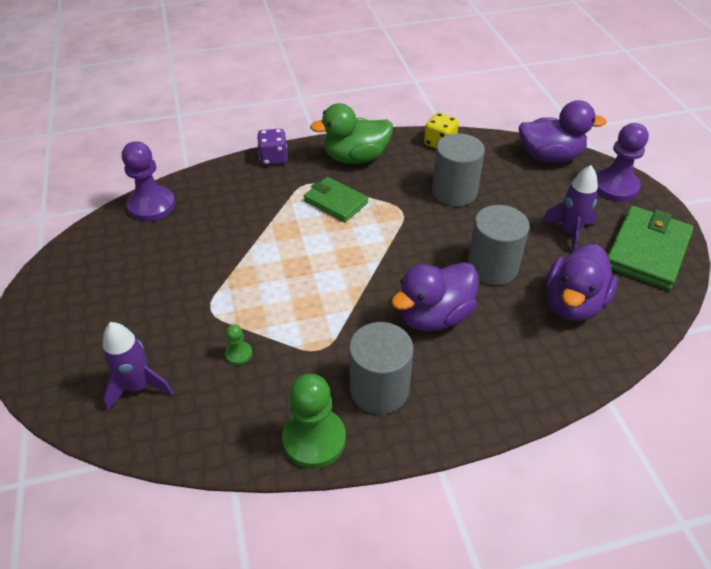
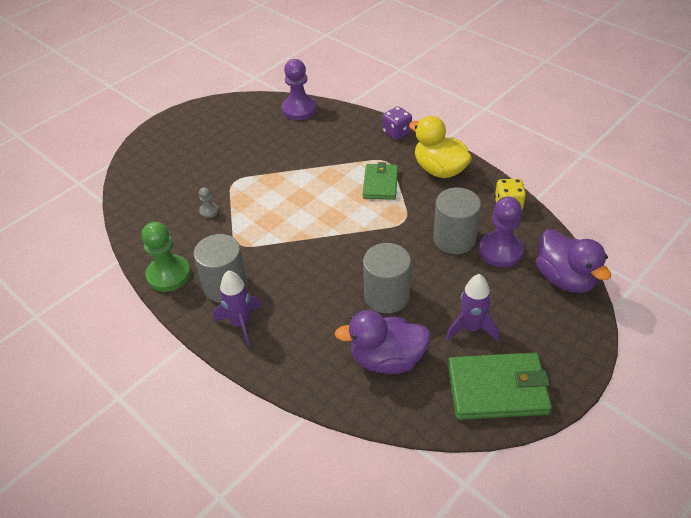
camera: 60 degrees right, 0 degrees up
(138, 387) = (158, 186): purple rocket -> purple rocket (241, 323)
(238, 354) = (209, 211): green pawn -> grey pawn
(355, 158) = (439, 170): green duck -> yellow duck
(434, 316) = (309, 285): purple duck -> none
(615, 187) = (568, 338): purple pawn -> purple pawn (500, 251)

